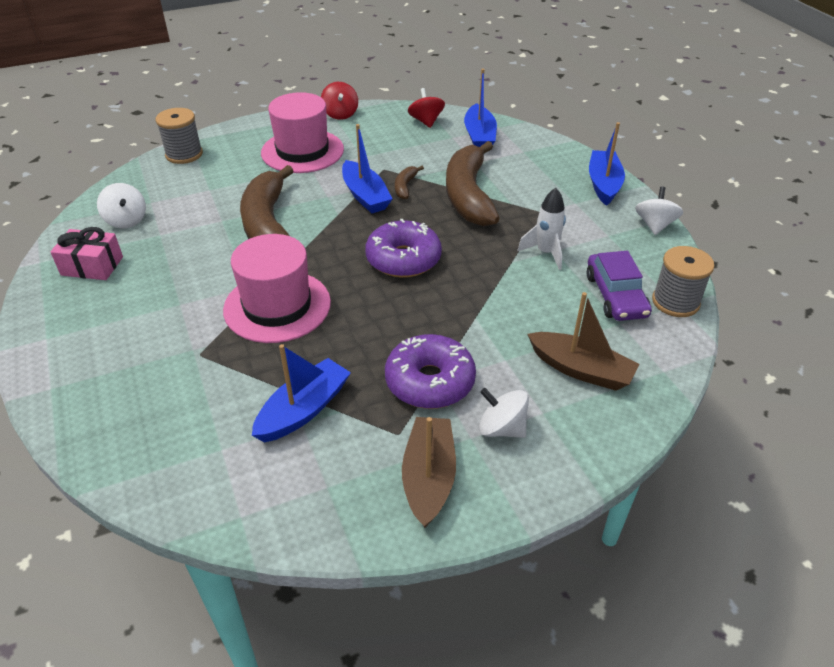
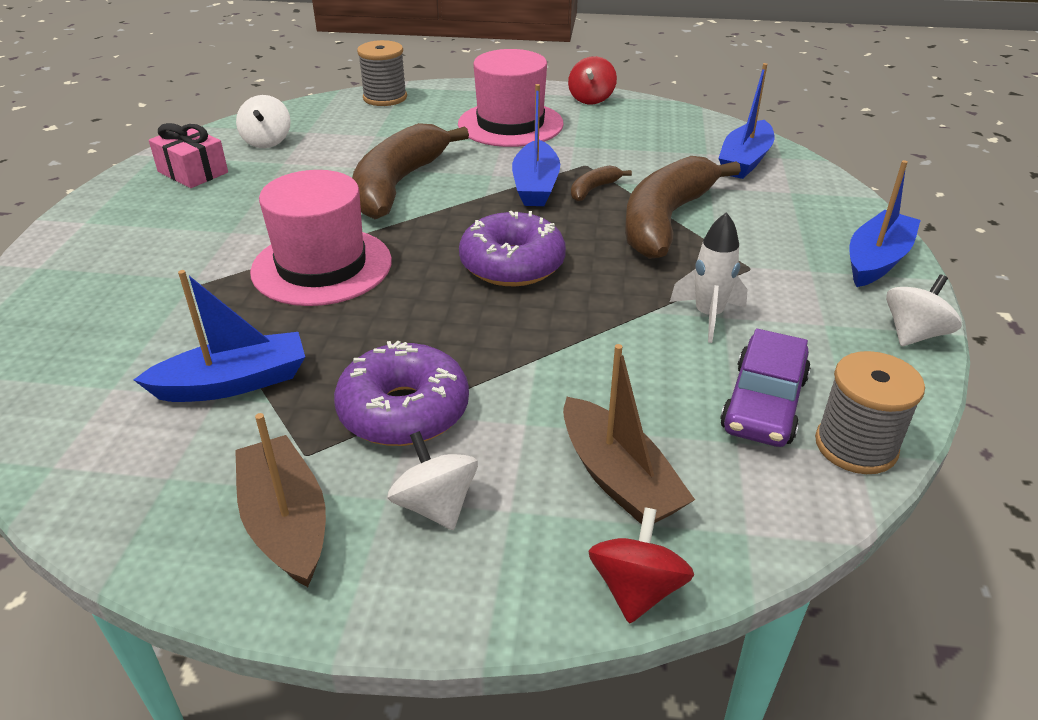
camera: 30 degrees right, 5 degrees down
(426, 121) = (689, 129): red spinning top -> red spinning top (636, 589)
(428, 478) = (286, 523): brown boat -> brown boat turned 60 degrees counterclockwise

